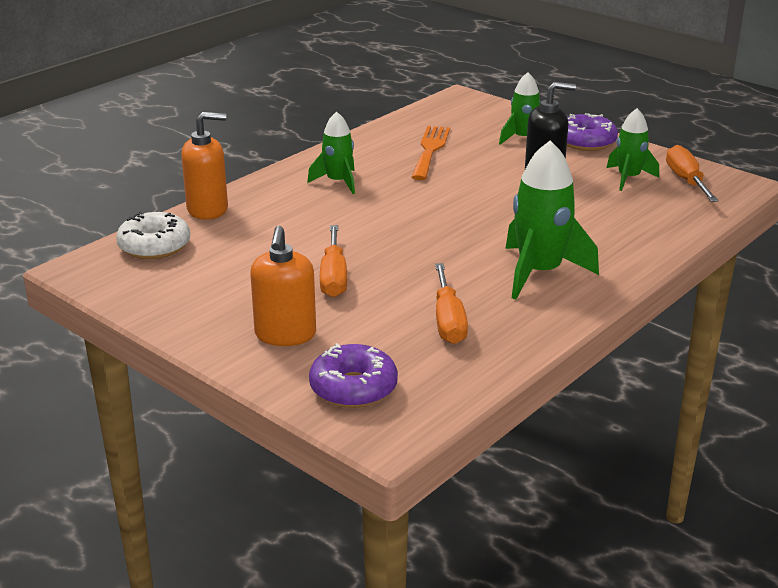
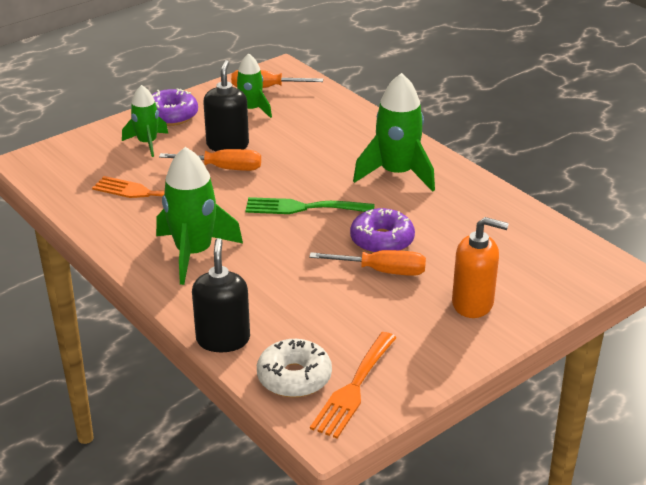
camera: 80 degrees left, 5 degrees up
(138, 276) = (353, 388): none -> orange fork
(208, 209) = (223, 339): orange soap dispenser -> black soap dispenser
(338, 182) = (194, 253): green rocket -> green rocket, size x1.64
(353, 388) = (551, 276): purple donut -> purple donut (382, 240)
(439, 225) = (303, 207): none -> green fork
(448, 321) = (461, 223): orange screwdriver -> orange screwdriver (223, 168)

